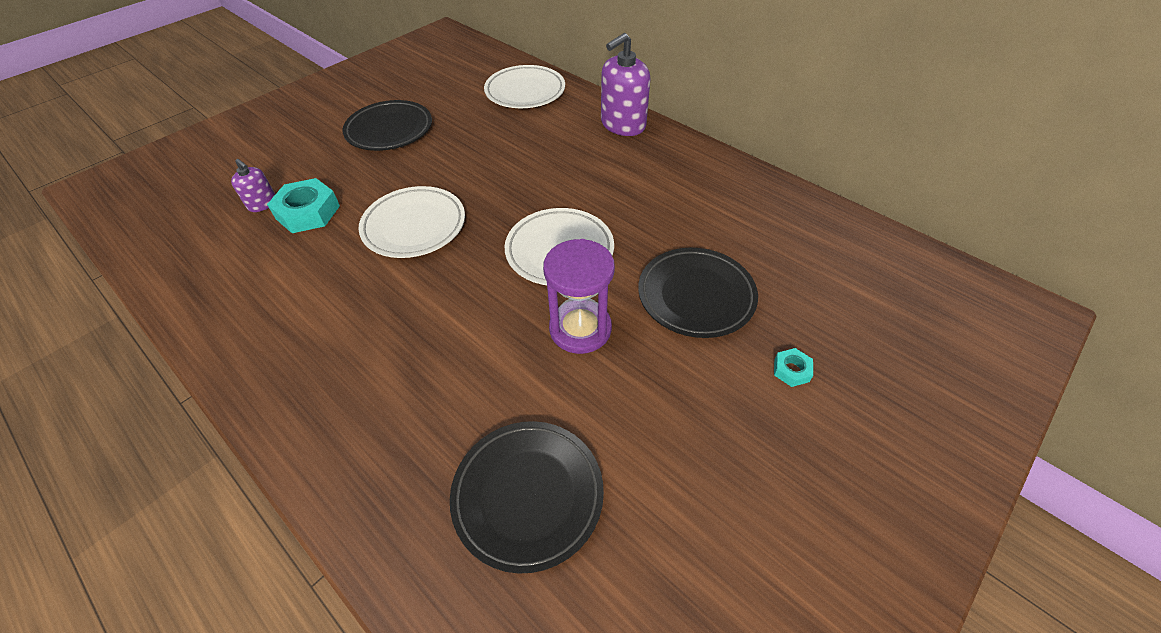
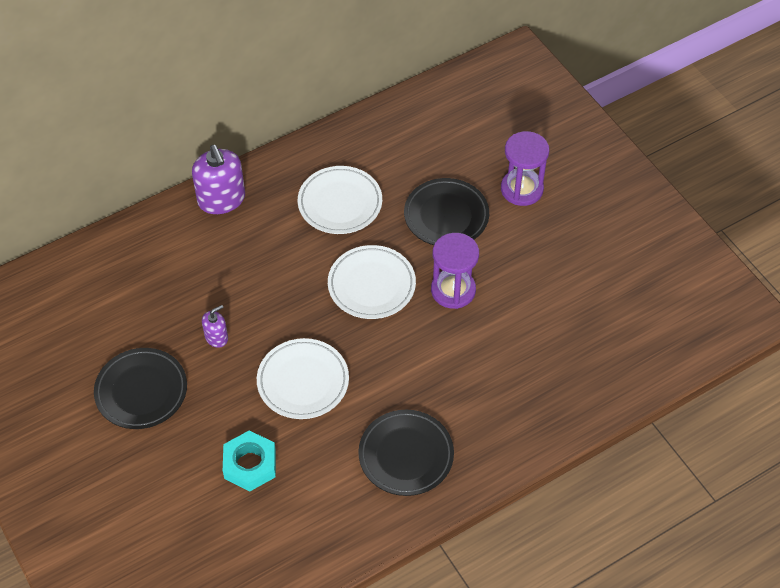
camera: 75 degrees left, 5 degrees up
(262, 204) = (221, 504): purple soap dispenser -> purple soap dispenser (216, 337)
(525, 92) = (125, 263): white plate -> white plate (340, 203)
(528, 495) = (566, 344): black plate -> black plate (406, 455)
(791, 370) = (521, 189): turquoise nut -> purple hourglass

